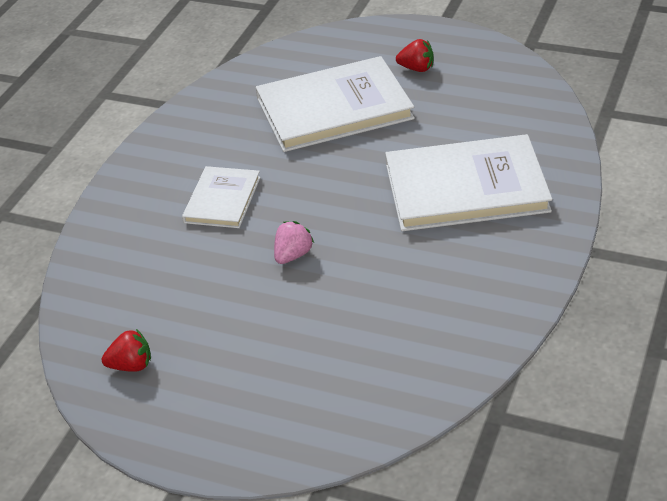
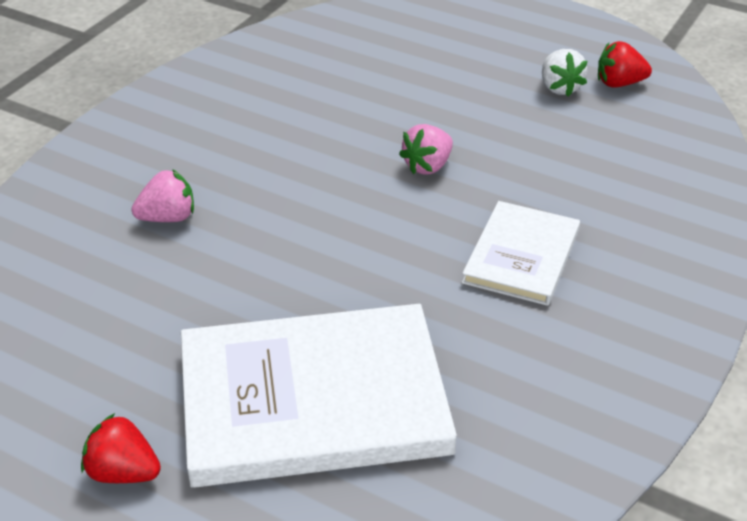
camera: 175 degrees left, 0 degrees up
(186, 351) = (559, 88): none -> white strawberry
(466, 188) = (168, 218): white book -> pink strawberry

